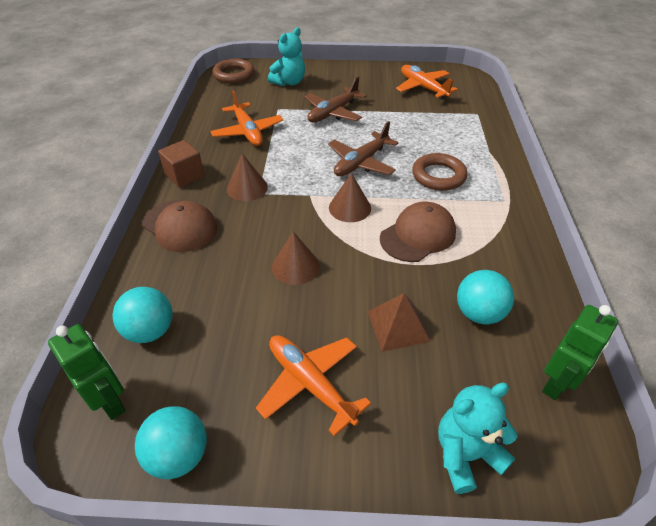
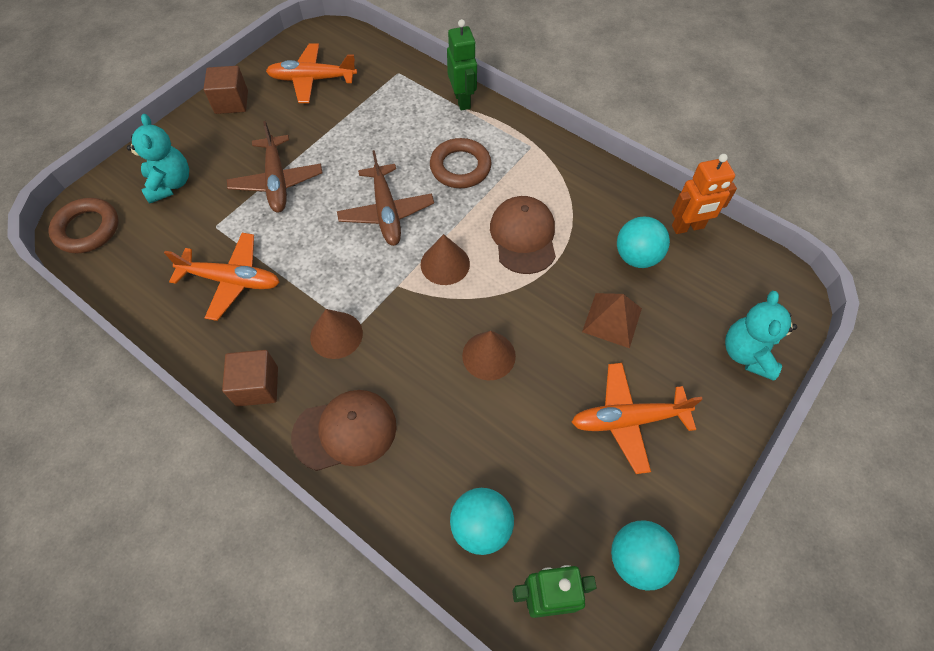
camera: 55 degrees left, 15 degrees up
(368, 72) = (231, 102): none -> brown cube
(554, 336) = (688, 227): none -> orange robot
(556, 383) = (726, 258): green robot -> green robot (462, 100)

